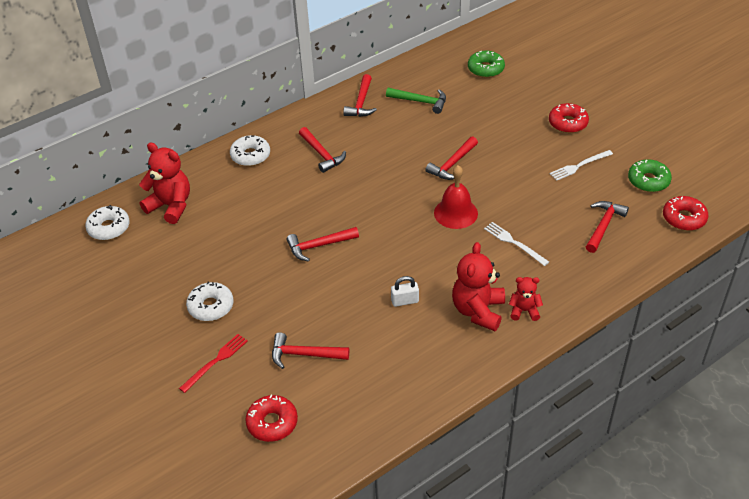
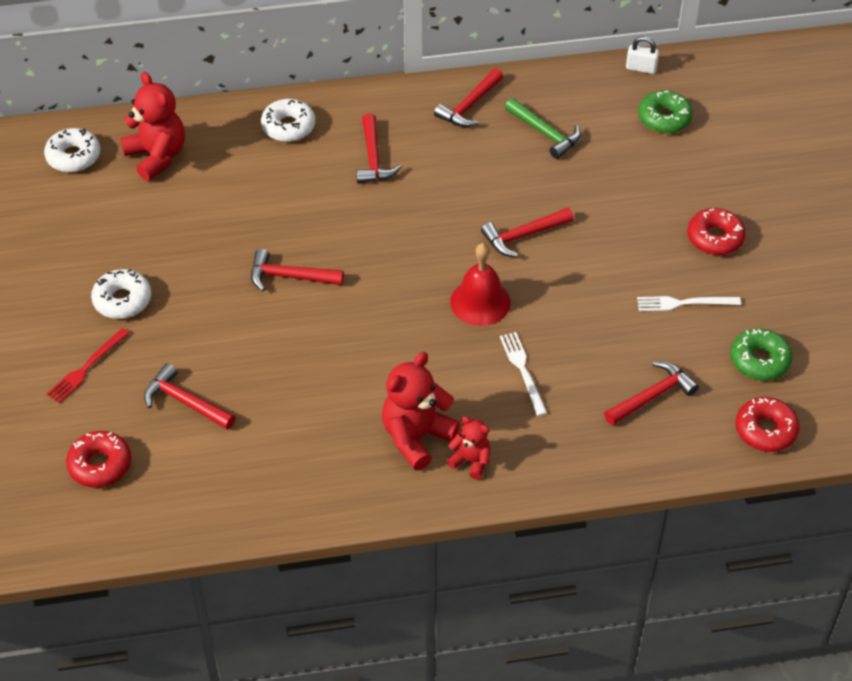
camera: 25 degrees right, 5 degrees up
(215, 361) = (86, 368): red fork -> red fork turned 150 degrees clockwise
(405, 301) = (340, 388): white padlock -> white padlock (641, 68)

